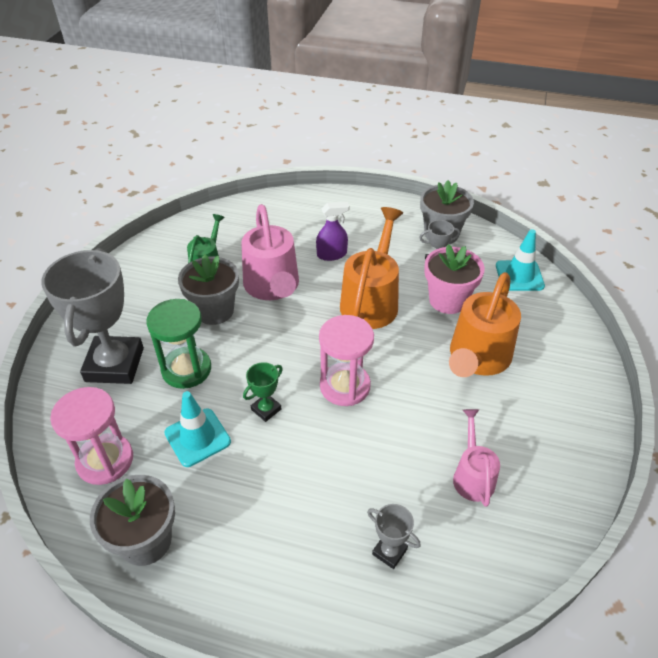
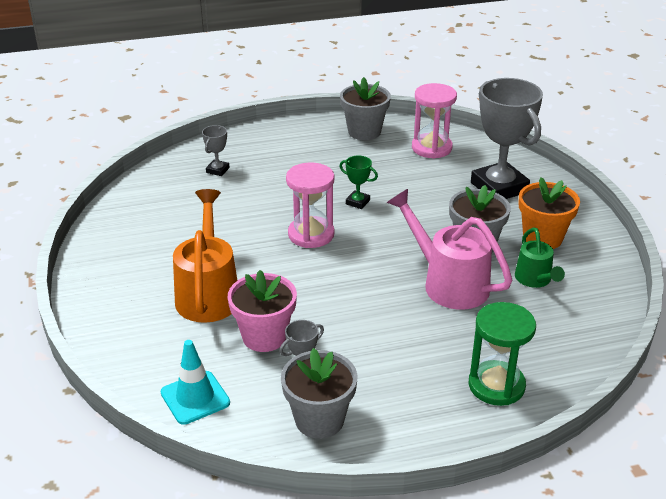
camera: 150 degrees right, 10 degrees down
(154, 295) = (542, 238): none -> orange flower pot
(186, 369) = (443, 202): green hourglass -> green hourglass (496, 385)
(197, 437) = (388, 174): turquoise traffic cone -> none
(266, 409) = (357, 202): green trophy -> green trophy turned 75 degrees counterclockwise
(332, 254) = (425, 339): purple spray bottle -> none
(371, 300) = (342, 307): orange watering can -> none
(389, 552) = (217, 170): grey trophy -> grey trophy turned 75 degrees counterclockwise
(472, 475) = (179, 218): pink watering can -> none

